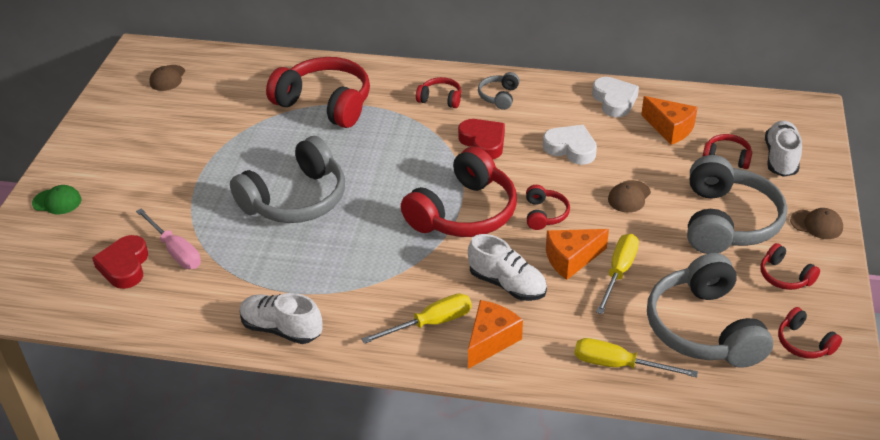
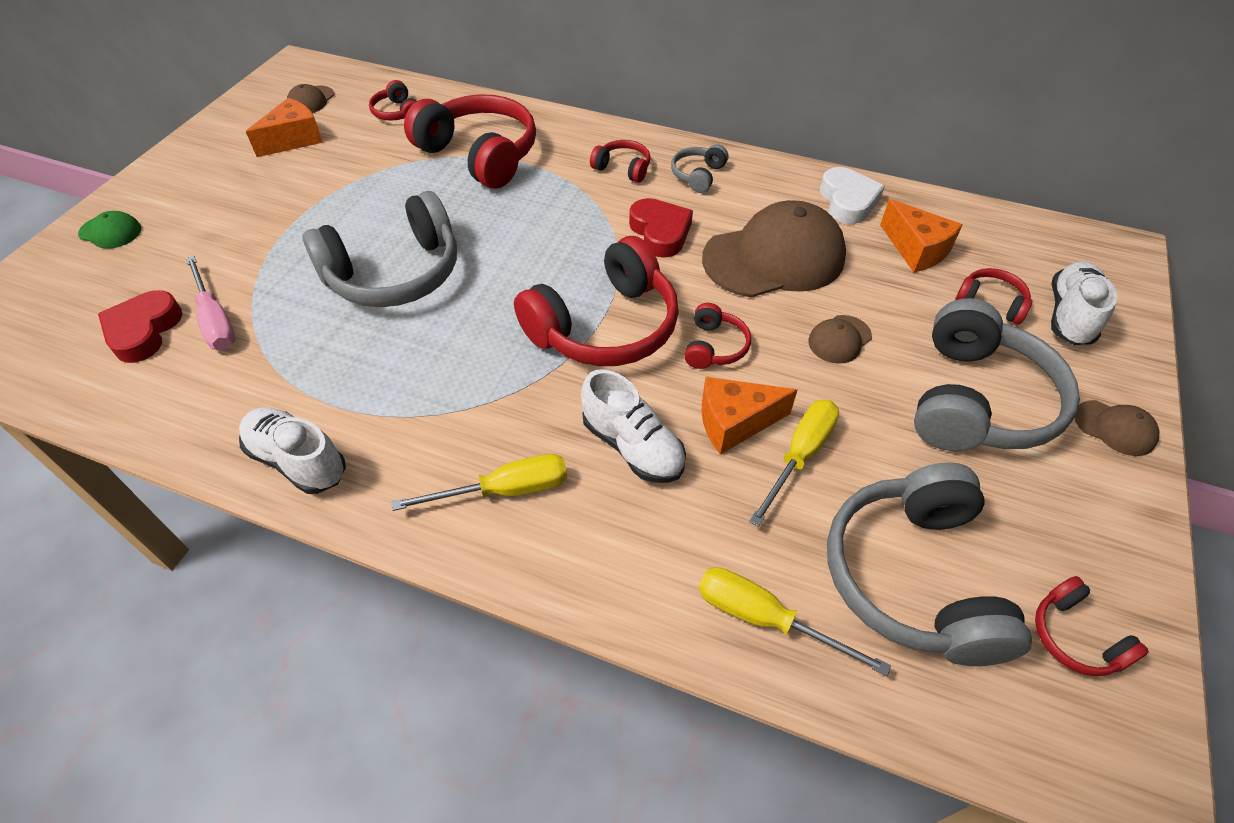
camera: 10 degrees right, 10 degrees up
(491, 340) = (582, 536): orange cheese -> orange cheese (294, 140)
(571, 148) = (774, 257): white heart -> brown cap
(784, 276) = (1055, 508): red headphones -> red headphones (397, 113)

